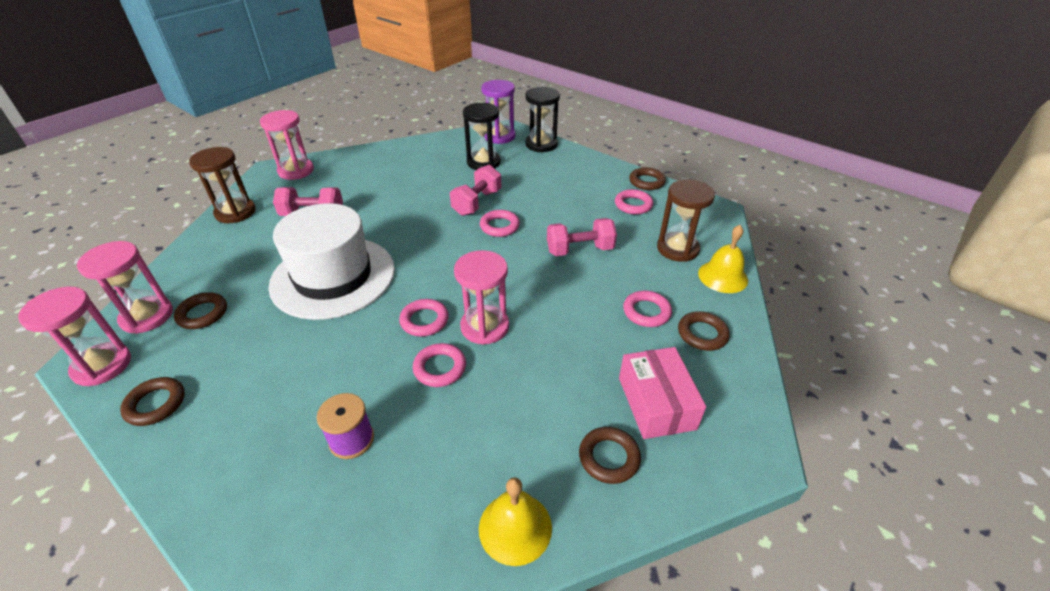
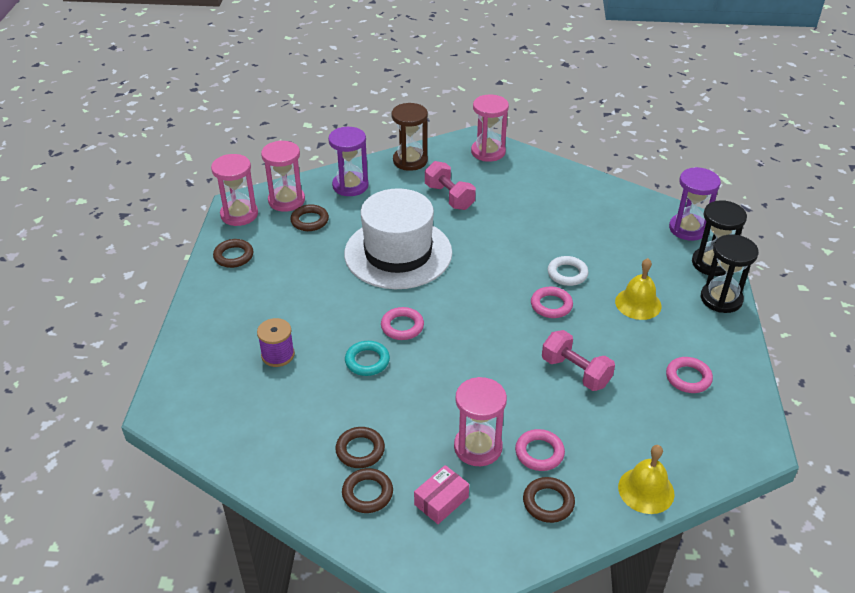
camera: 55 degrees right, 0 degrees up
(203, 262) = (350, 186): none -> purple hourglass
(440, 368) = (367, 361): pink ring -> turquoise ring
(477, 203) = (567, 274): pink dumbbell -> white ring
(483, 162) = (631, 243): black hourglass -> black hourglass (721, 299)
(485, 326) = (427, 362): pink hourglass -> pink hourglass (478, 447)
(515, 527) = (278, 469): yellow bell -> yellow bell (638, 303)
(646, 182) = (743, 370): brown ring -> brown ring (360, 450)
(656, 403) = (441, 501): pink box -> pink box, size x0.65
(677, 249) = (653, 440): brown hourglass -> none

